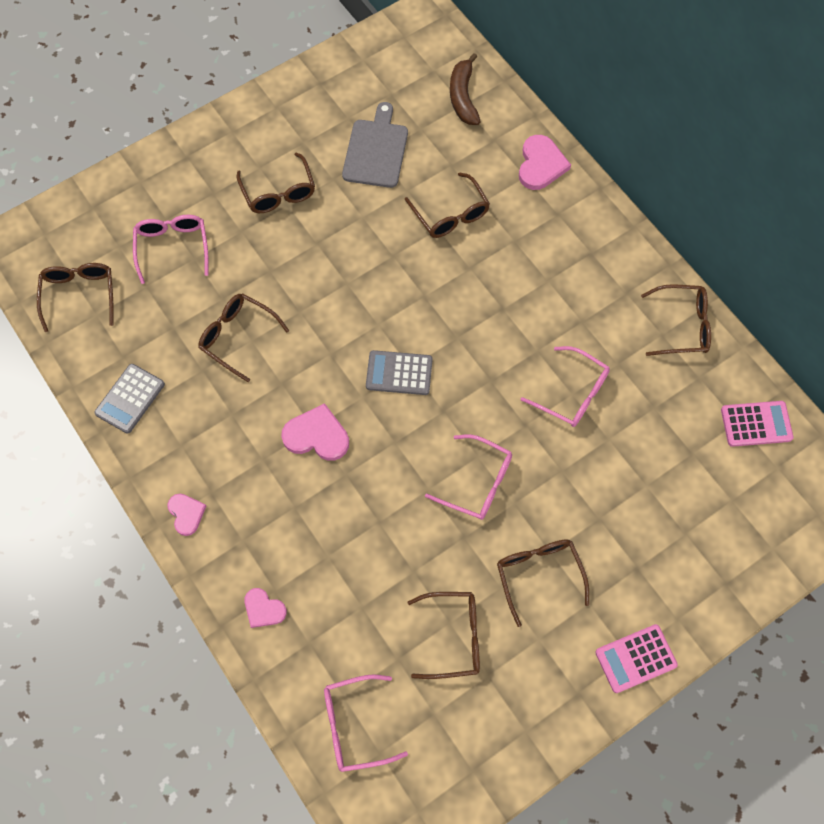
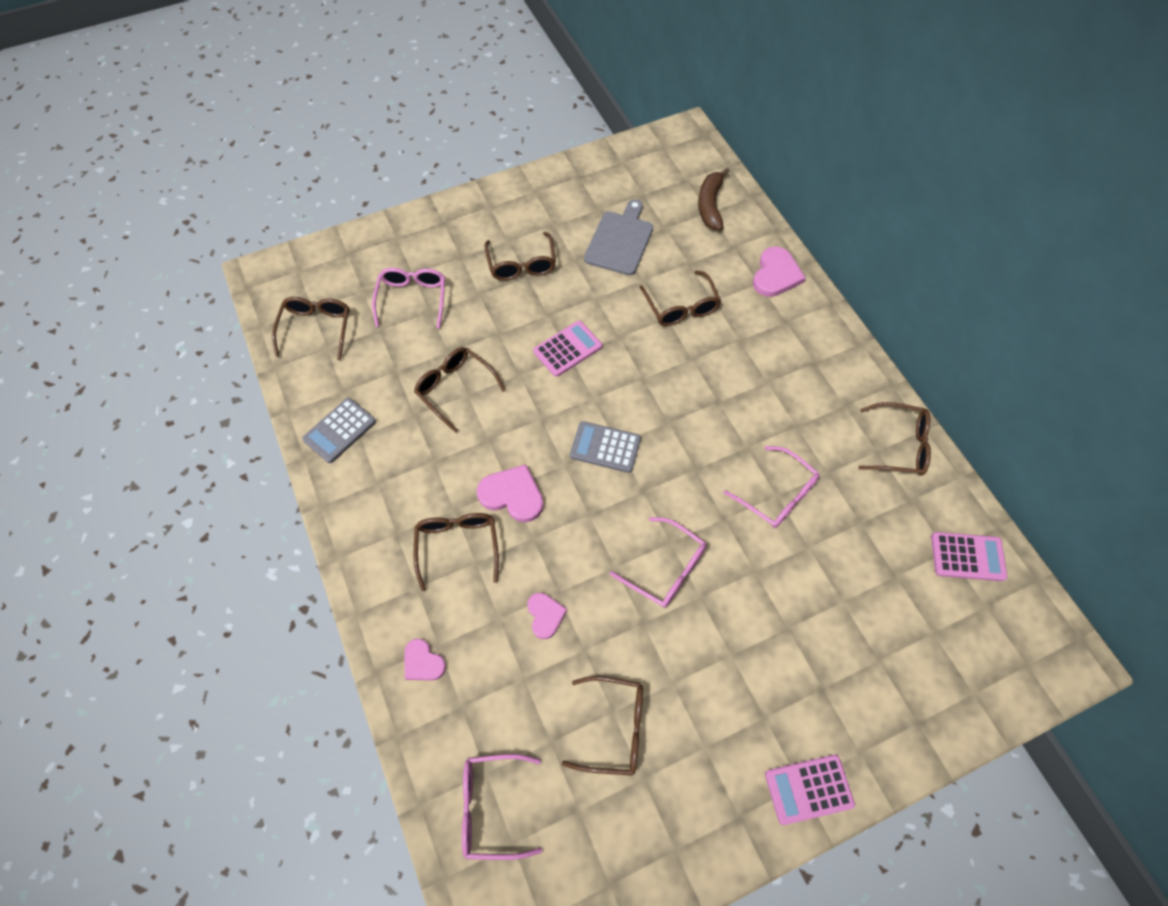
camera: 10 degrees right, 5 degrees down
(186, 514) = (367, 551): pink heart -> pink heart (545, 615)
(343, 277) = (567, 349): none -> pink calculator
(538, 574) = (715, 676): brown glasses -> brown glasses (457, 546)

